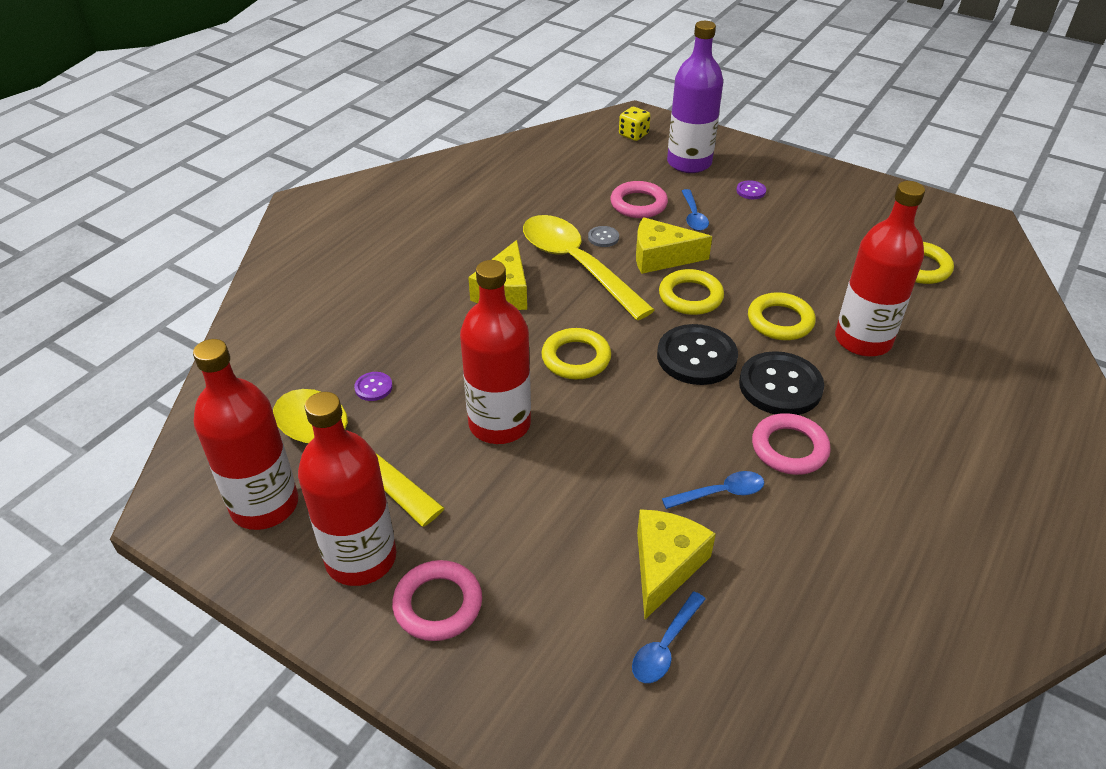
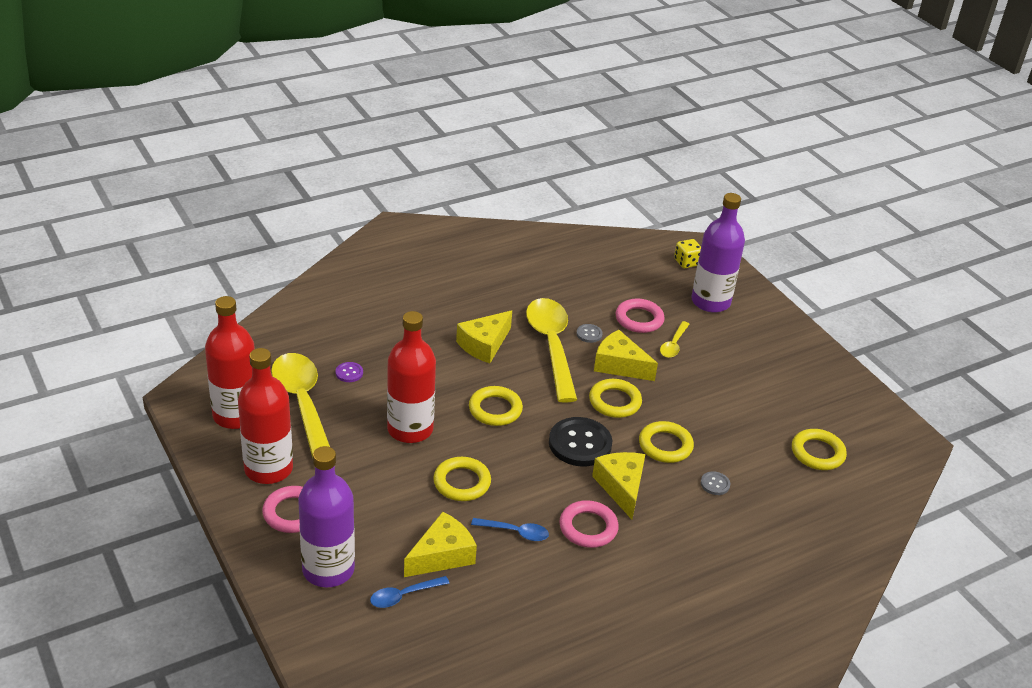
camera: 25 degrees right, 5 degrees down
(544, 661) = (328, 569): none -> purple bottle
(611, 461) = (462, 482): none -> yellow ring
(693, 216) = (673, 344): blue spoon -> yellow spoon
(751, 191) = (739, 343): purple button -> none
(780, 386) = (621, 487): black button -> yellow cheese
(863, 340) = (715, 484): red bottle -> grey button

